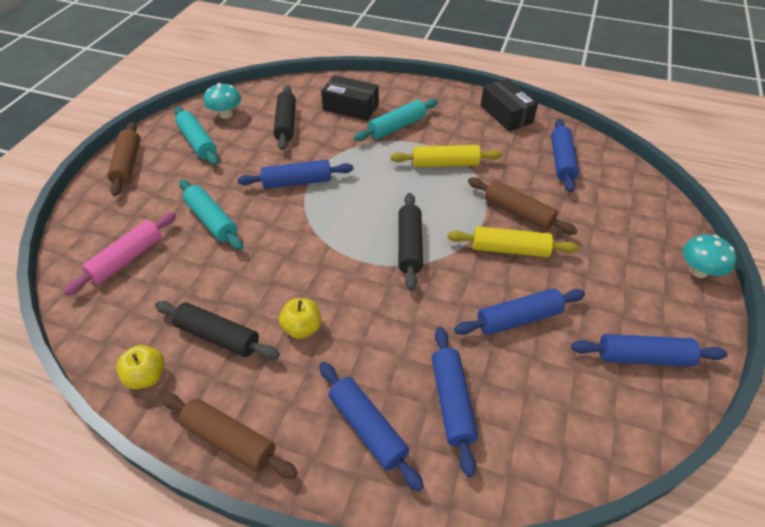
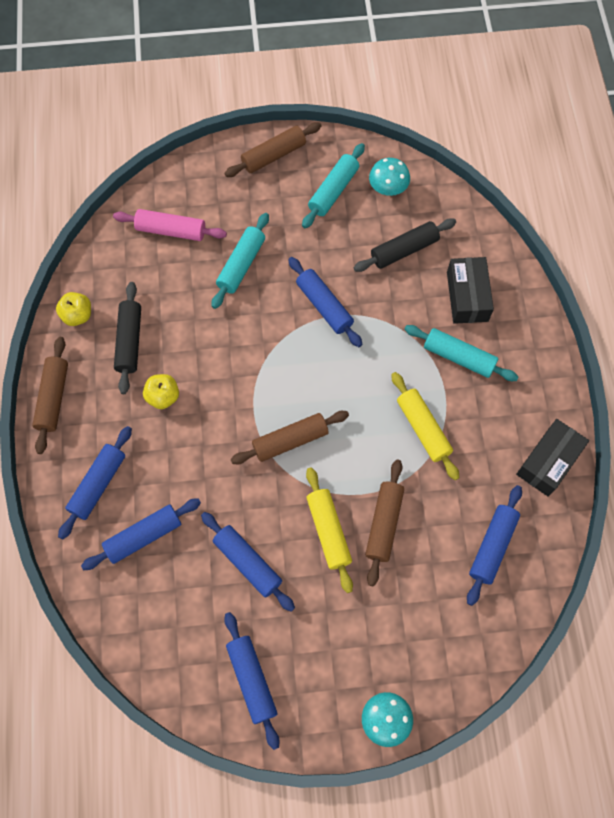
camera: 65 degrees right, 20 degrees up
(410, 246) = (290, 441): black rolling pin -> brown rolling pin
(562, 161) = (492, 546): blue rolling pin -> blue rolling pin turned 45 degrees counterclockwise

